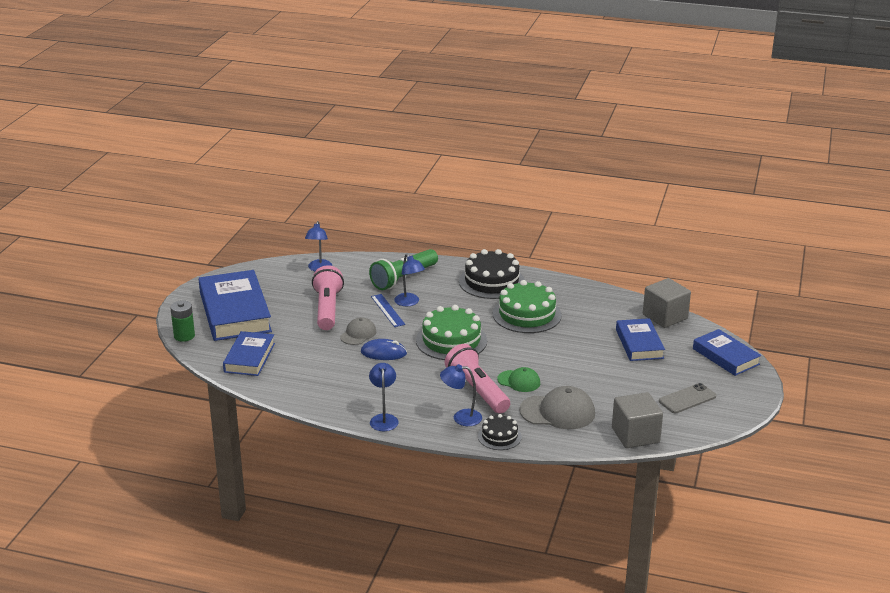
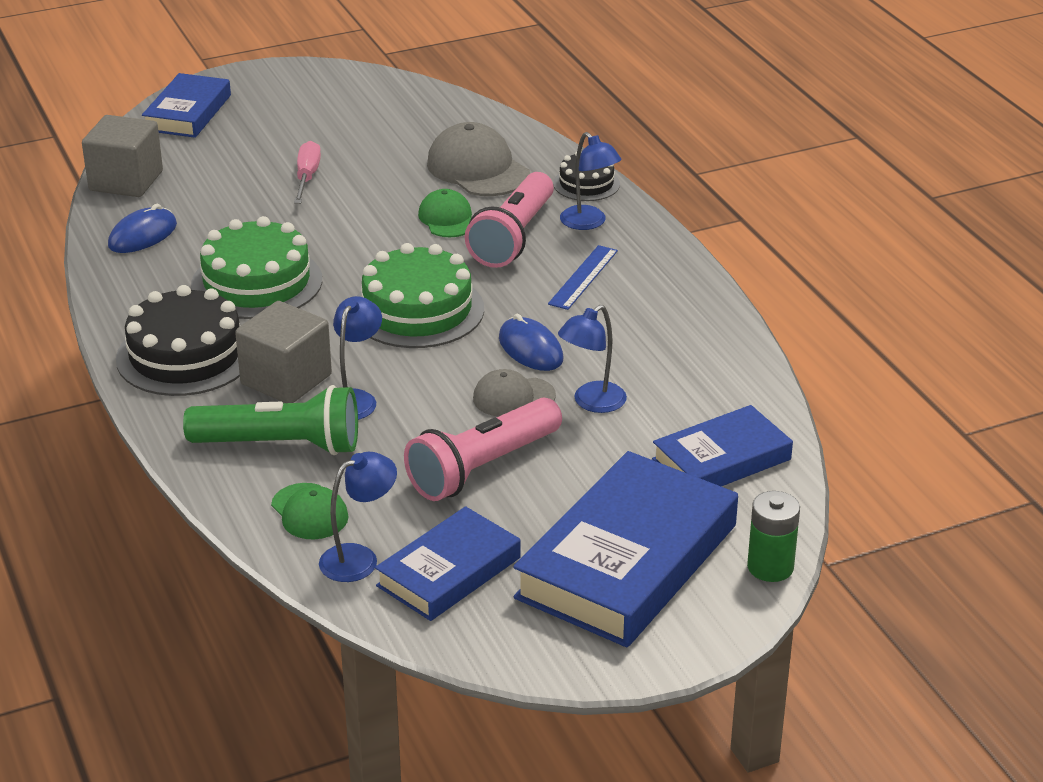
camera: 130 degrees left, 5 degrees up
(357, 270) = (309, 512): none -> green cap
(383, 419) = (677, 272): blue lamp -> blue lamp (592, 403)
(387, 310) = (406, 407): blue ruler -> blue ruler (583, 277)
(604, 304) = (142, 235): none -> blue mouse
(610, 362) = (307, 177): none -> pink screwdriver
(635, 435) = (453, 110): grey cube -> grey cube (286, 379)
(639, 344) = (230, 174): blue book -> blue book (449, 572)
(687, 399) = (328, 106): grey phone -> none

